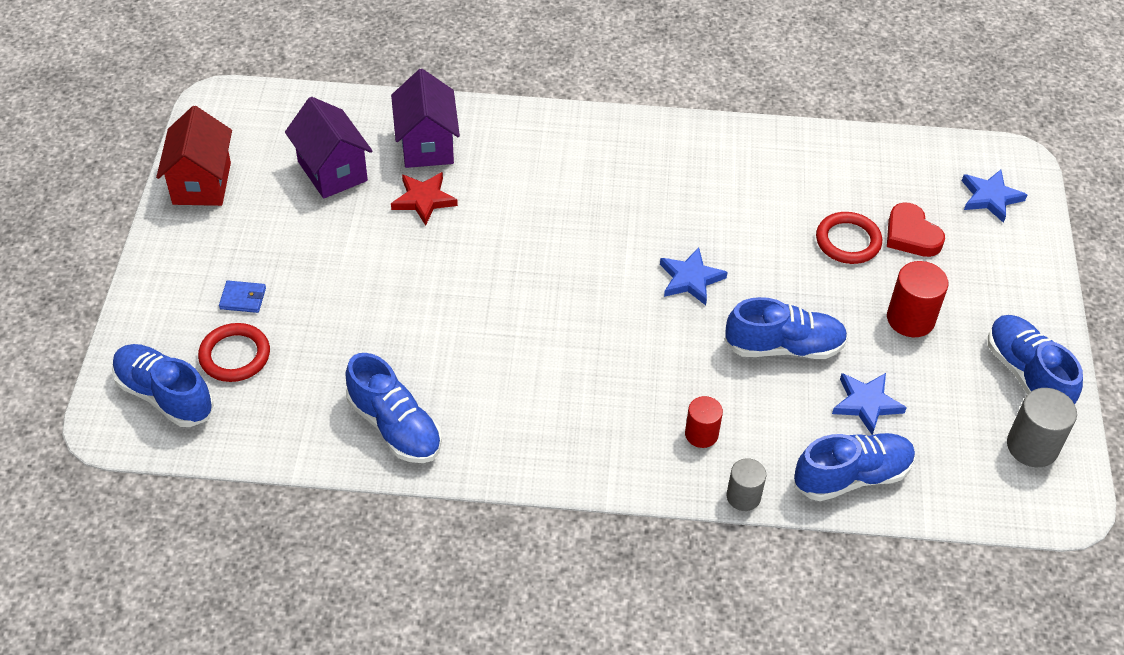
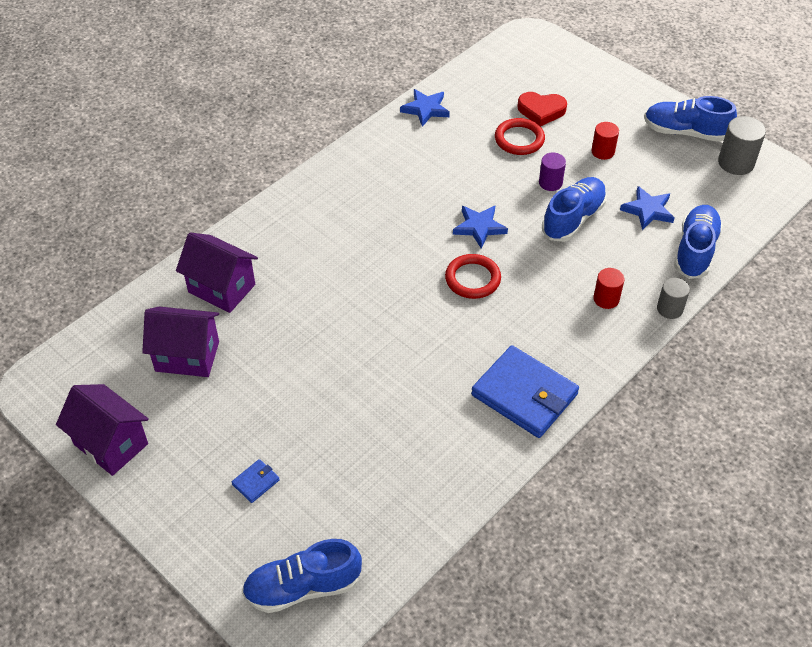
camera: 50 degrees left, 0 degrees up
(202, 183) = (111, 444): red house -> purple house
(235, 355) = (306, 518): red ring -> red ring (472, 279)
(395, 427) = (461, 456): blue shoe -> none
(424, 200) = (271, 320): red star -> none
(512, 434) = (524, 394): none -> blue wallet
(814, 300) = (550, 182): none -> purple cylinder
(910, 319) = (603, 151): red cylinder -> red cylinder, size x0.65
(990, 197) = (545, 62): blue star -> blue star (425, 109)

